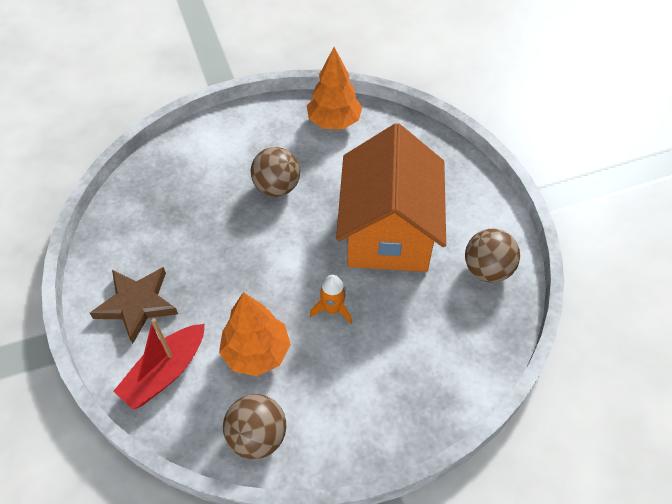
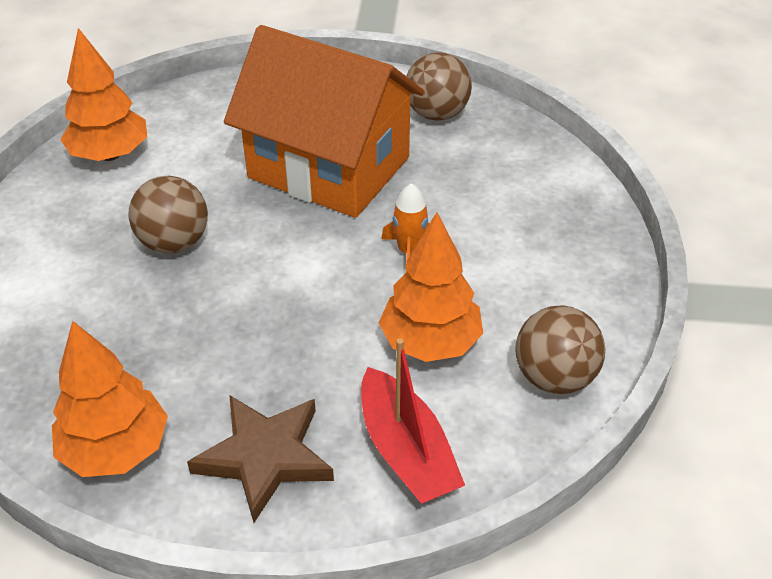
camera: 65 degrees left, 10 degrees down
(119, 237) = (116, 449): none -> orange tree

